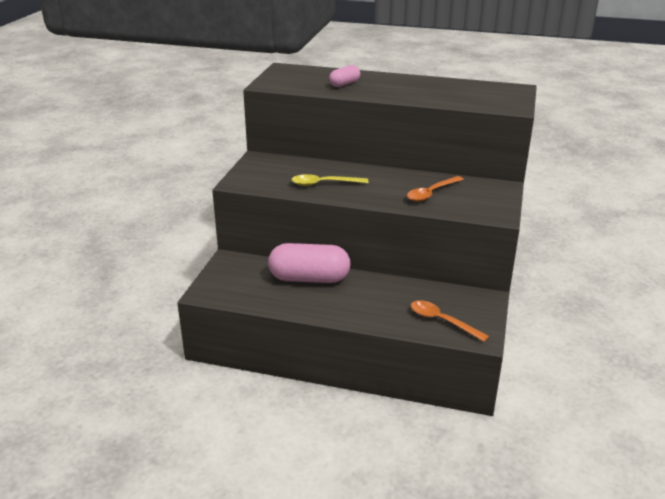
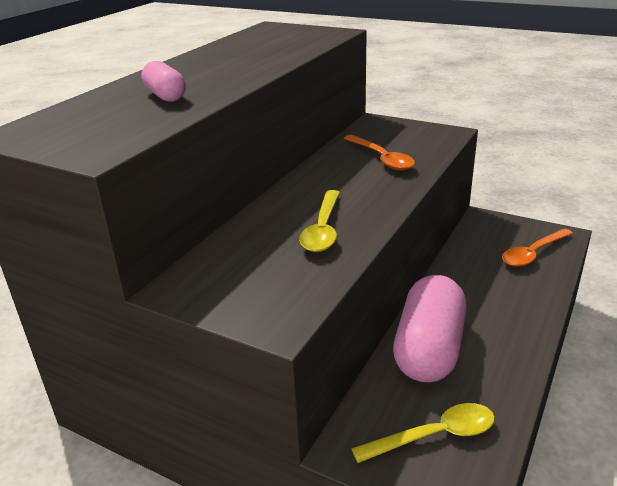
camera: 75 degrees left, 0 degrees up
(240, 283) = (434, 436): none -> yellow spoon

